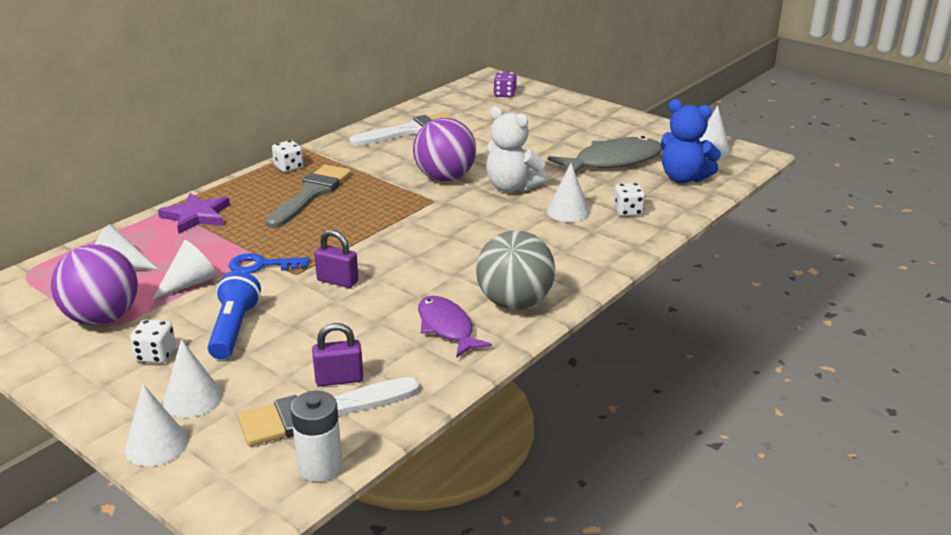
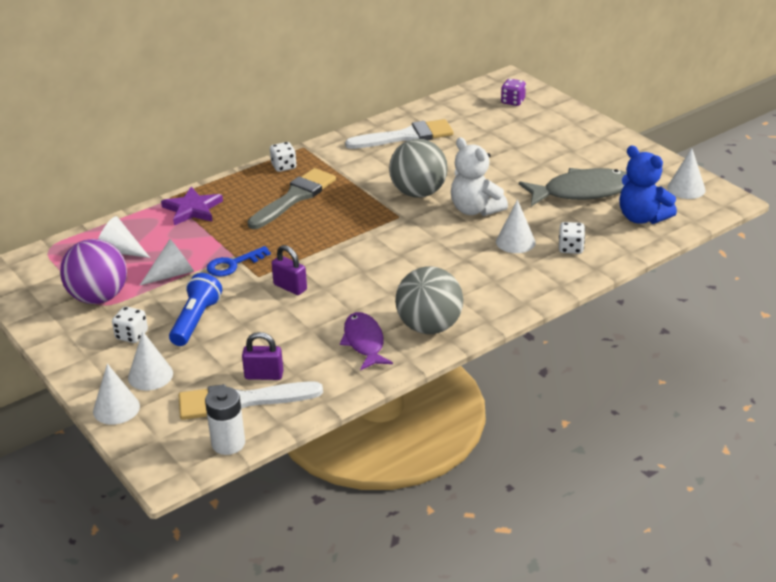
camera: 15 degrees right, 5 degrees up
(262, 265) = (233, 264): blue key -> blue key turned 45 degrees counterclockwise
(445, 178) = (418, 193): purple ball -> grey ball

